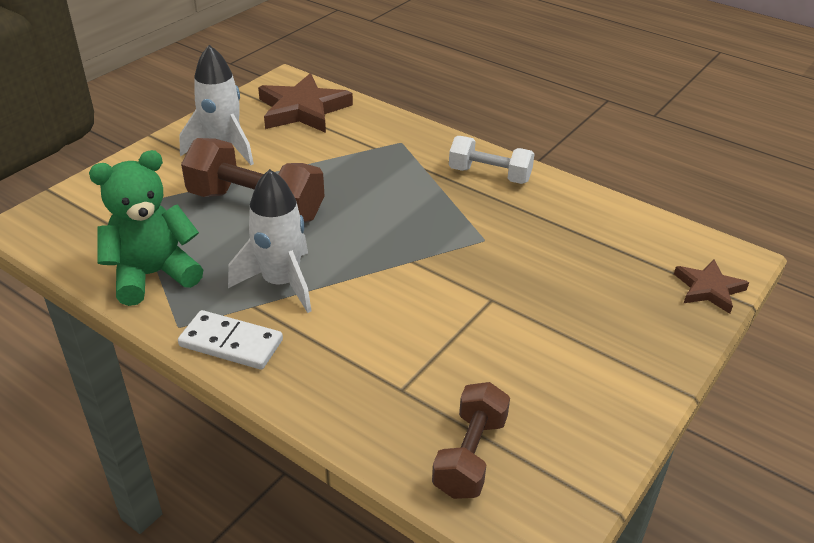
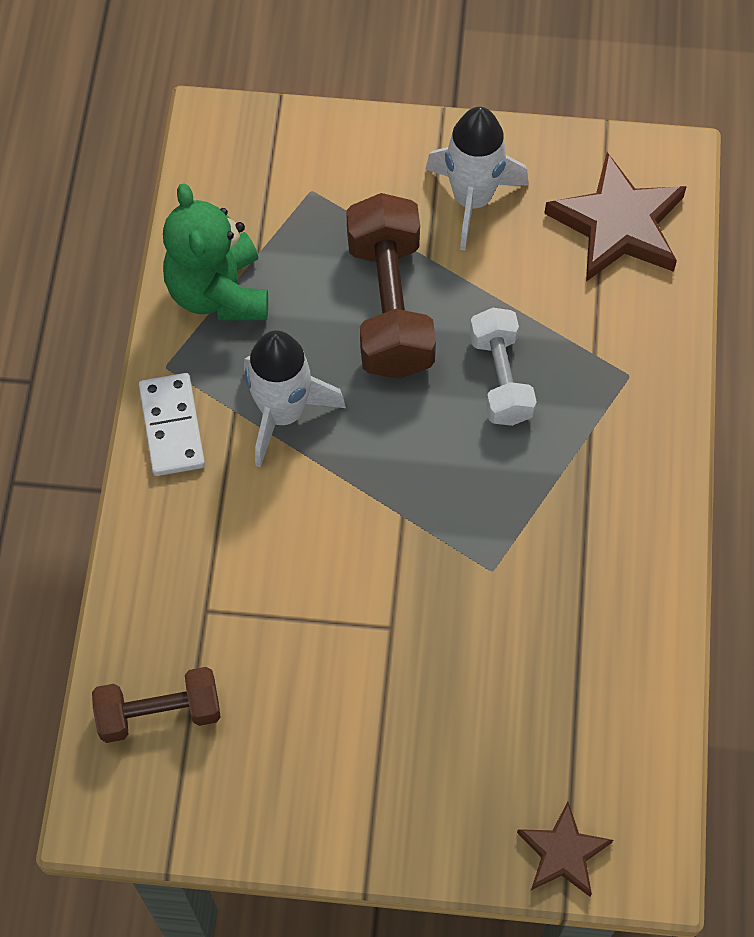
camera: 60 degrees right, 25 degrees up
(153, 275) = (218, 292): green teddy bear -> green teddy bear turned 135 degrees counterclockwise
(489, 175) = (629, 512): white dumbbell -> white dumbbell (501, 378)

